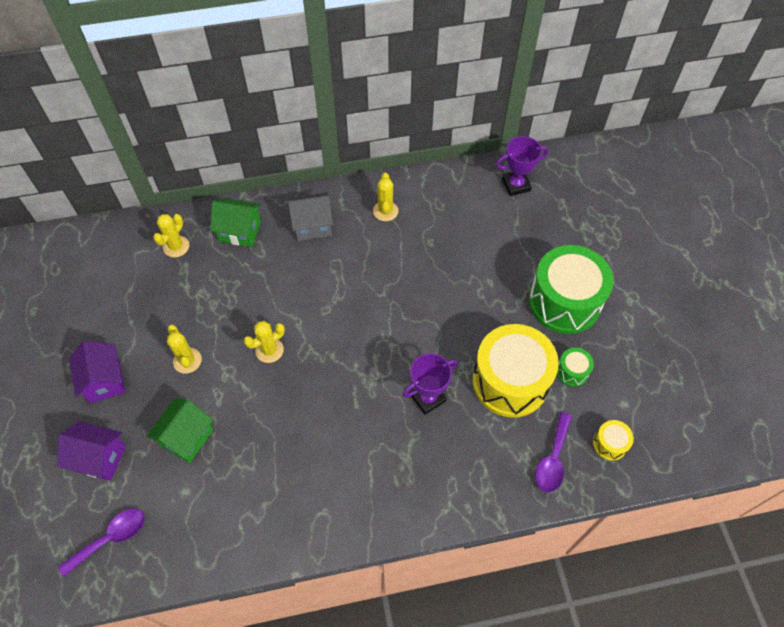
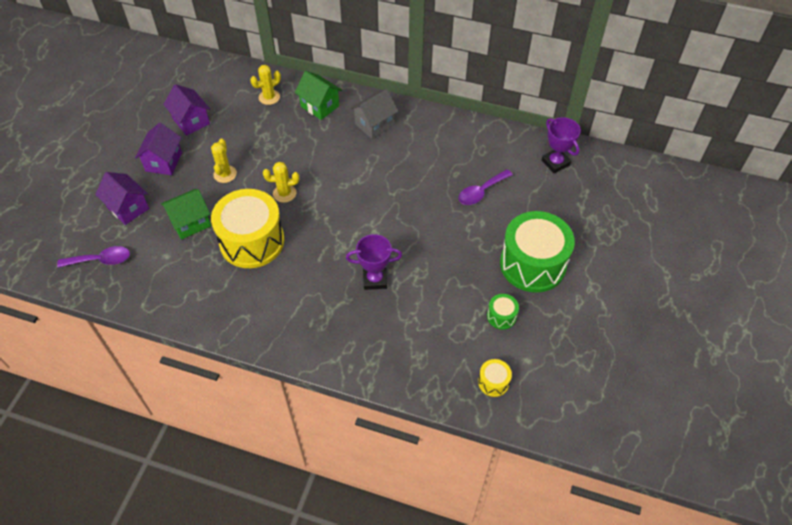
camera: 30 degrees right, 5 degrees down
(104, 316) = (191, 121): none -> purple house
(312, 226) = (374, 124): grey house -> grey house turned 60 degrees counterclockwise
(385, 211) = (436, 137): yellow cactus -> none
(510, 381) = (446, 299): yellow drum -> yellow drum (252, 241)
(516, 185) = (555, 163): purple trophy -> purple trophy turned 45 degrees clockwise
(553, 459) = (439, 369): purple spoon -> purple spoon (481, 192)

